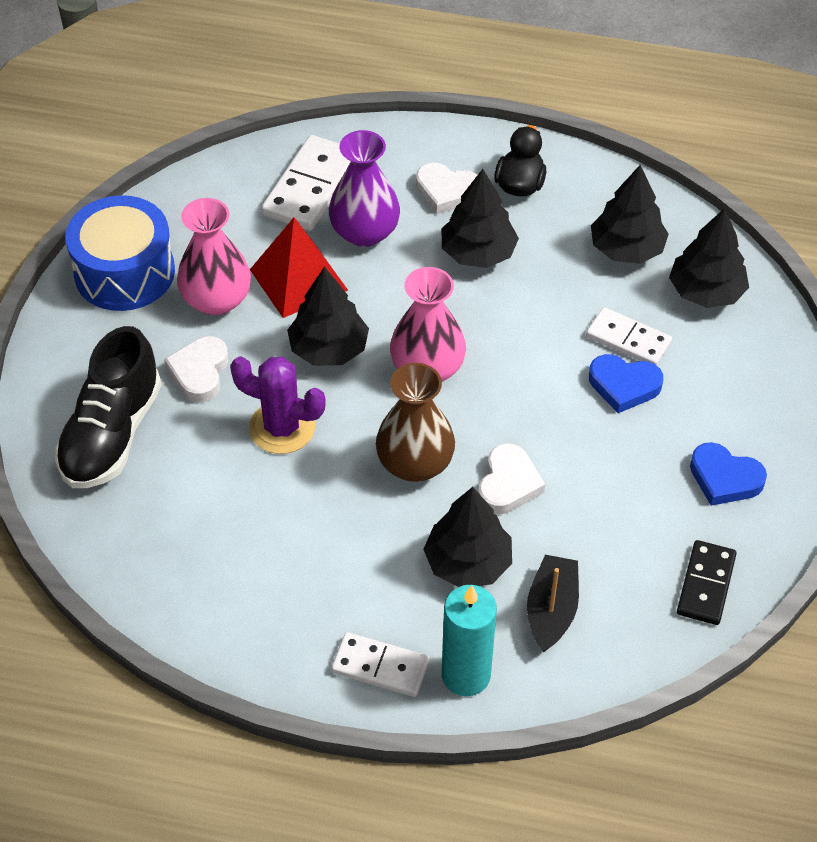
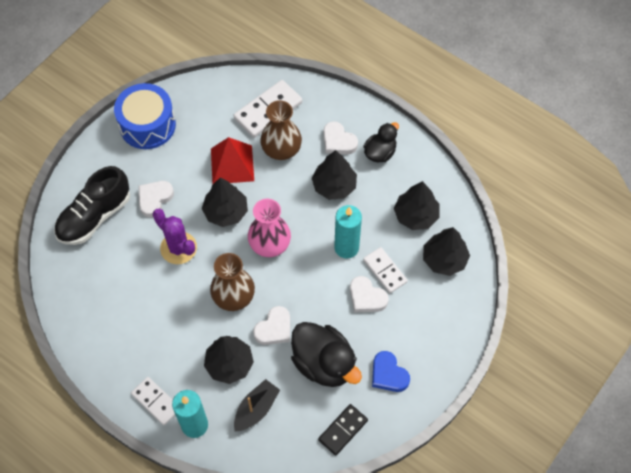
camera: 25 degrees right, 10 degrees up
(216, 299) = (185, 160): pink vase -> none
(364, 232) = (281, 149): purple vase -> brown vase
(550, 329) = (346, 247): none -> turquoise candle
(617, 502) = (324, 364): none -> black duck
(624, 385) = (366, 297): blue heart -> white heart

